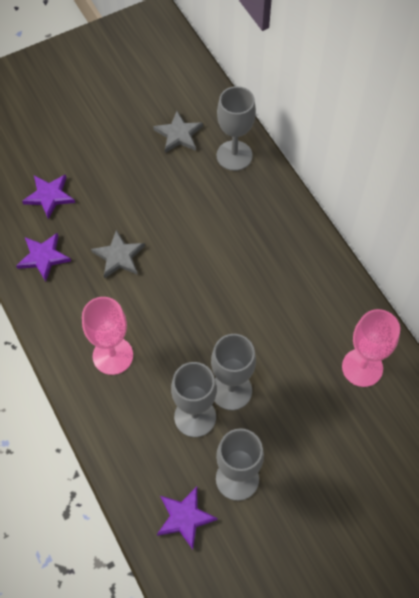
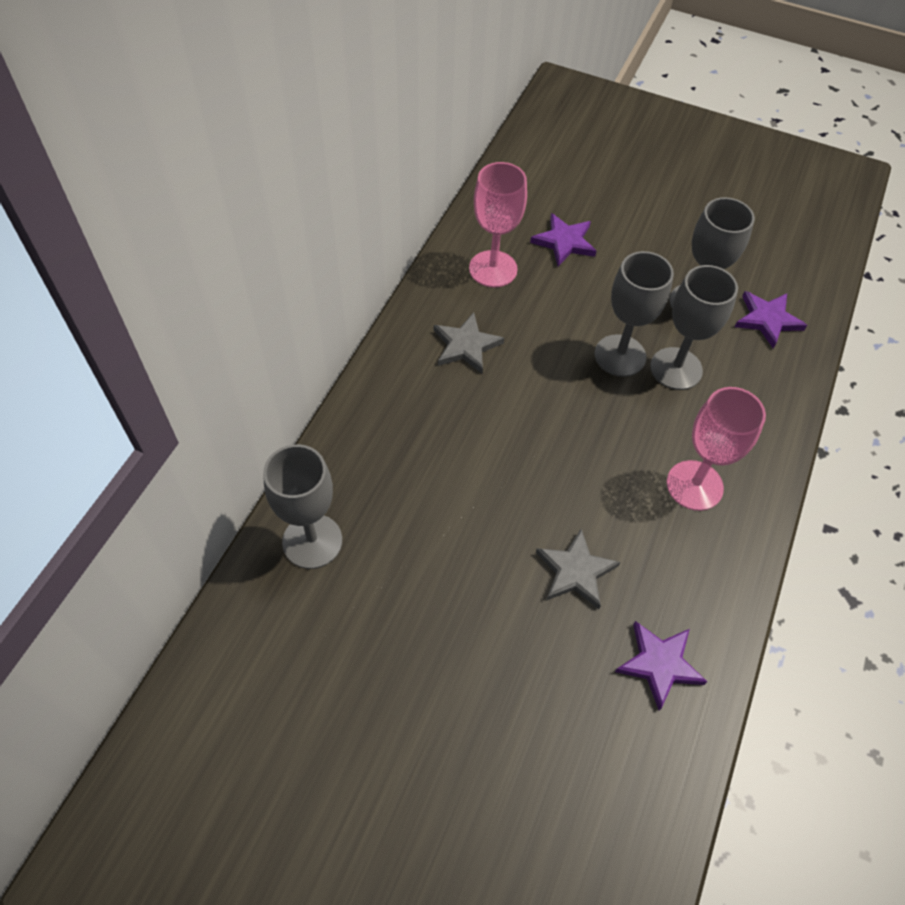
camera: 130 degrees left, 5 degrees down
(49, 196) = (569, 738): purple star -> purple star (564, 242)
(178, 134) = (326, 638): grey star -> grey star (466, 346)

